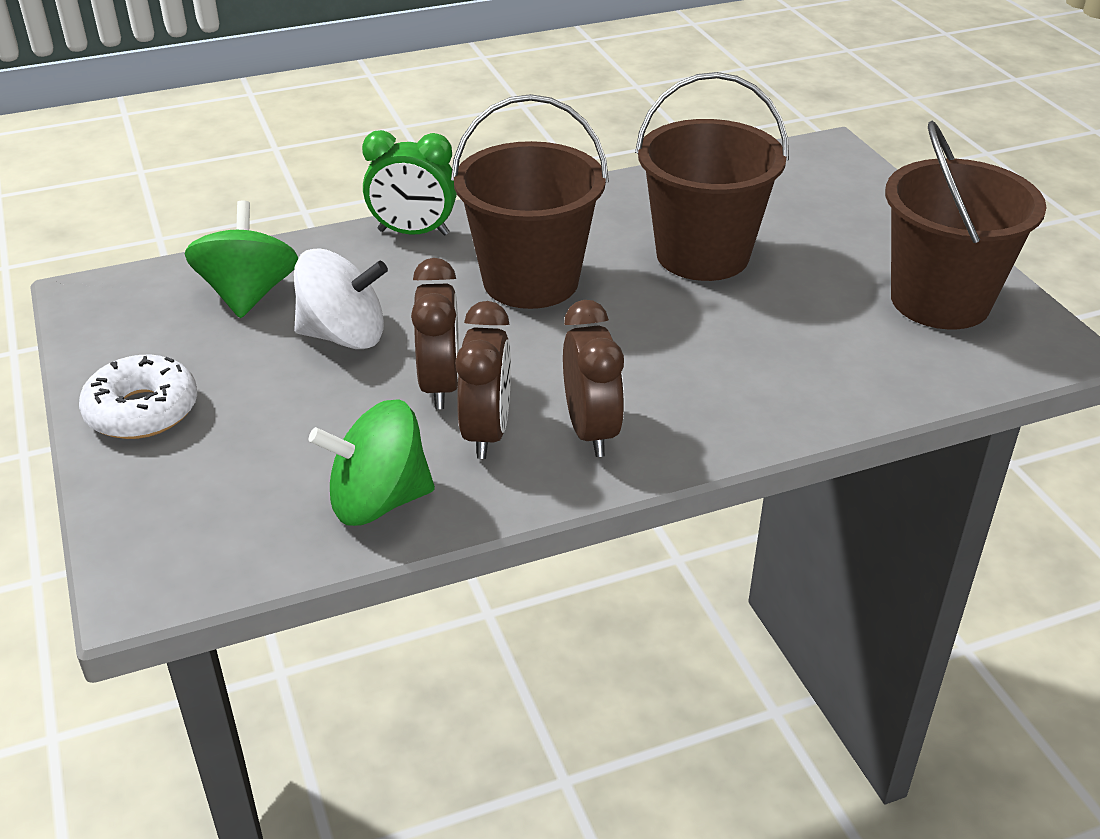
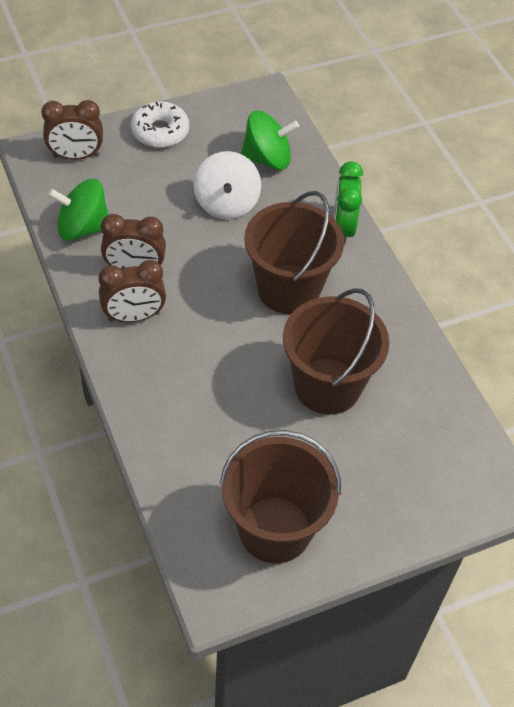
camera: 85 degrees right, 15 degrees up
(378, 501) = (83, 228): green spinning top -> green spinning top turned 75 degrees counterclockwise
(440, 385) = (178, 248): brown clock -> brown clock (76, 156)

